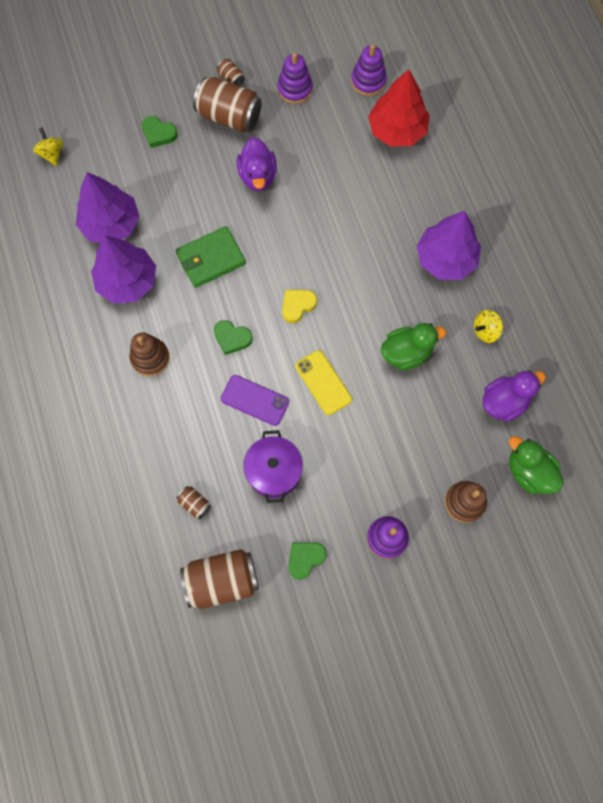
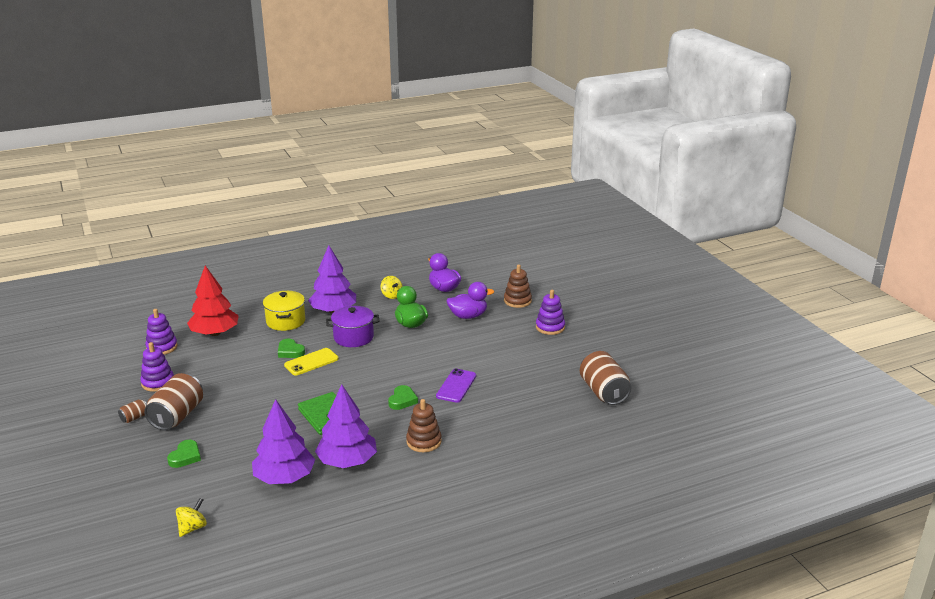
camera: 95 degrees left, 45 degrees down
(52, 154) = (192, 528): yellow spinning top -> yellow spinning top turned 150 degrees clockwise
(194, 503) = (548, 408): brown can -> none
(257, 176) = (245, 397): purple duck -> purple duck (468, 316)
(274, 471) = (513, 374): purple pot -> purple pot (353, 337)
(297, 305) = (372, 371): yellow heart -> none
(305, 558) = (575, 358): green heart -> green heart (290, 351)
(323, 382) = (437, 356): yellow phone -> yellow phone (311, 362)
(421, 204) = (285, 321): none -> yellow pot
(529, 471) = (491, 280): green duck -> none

